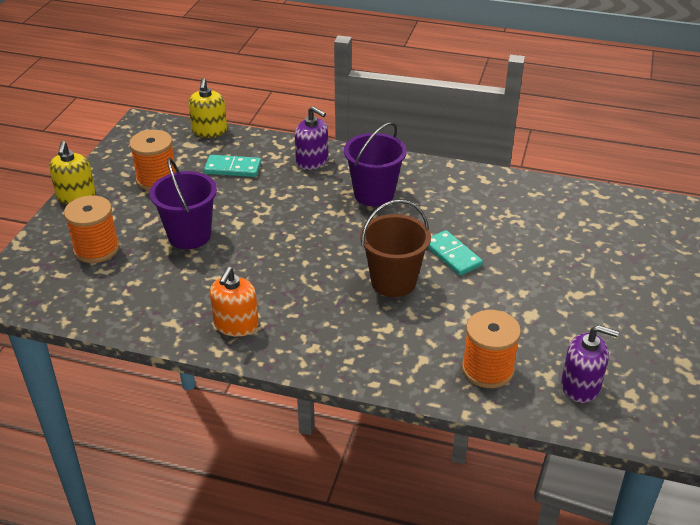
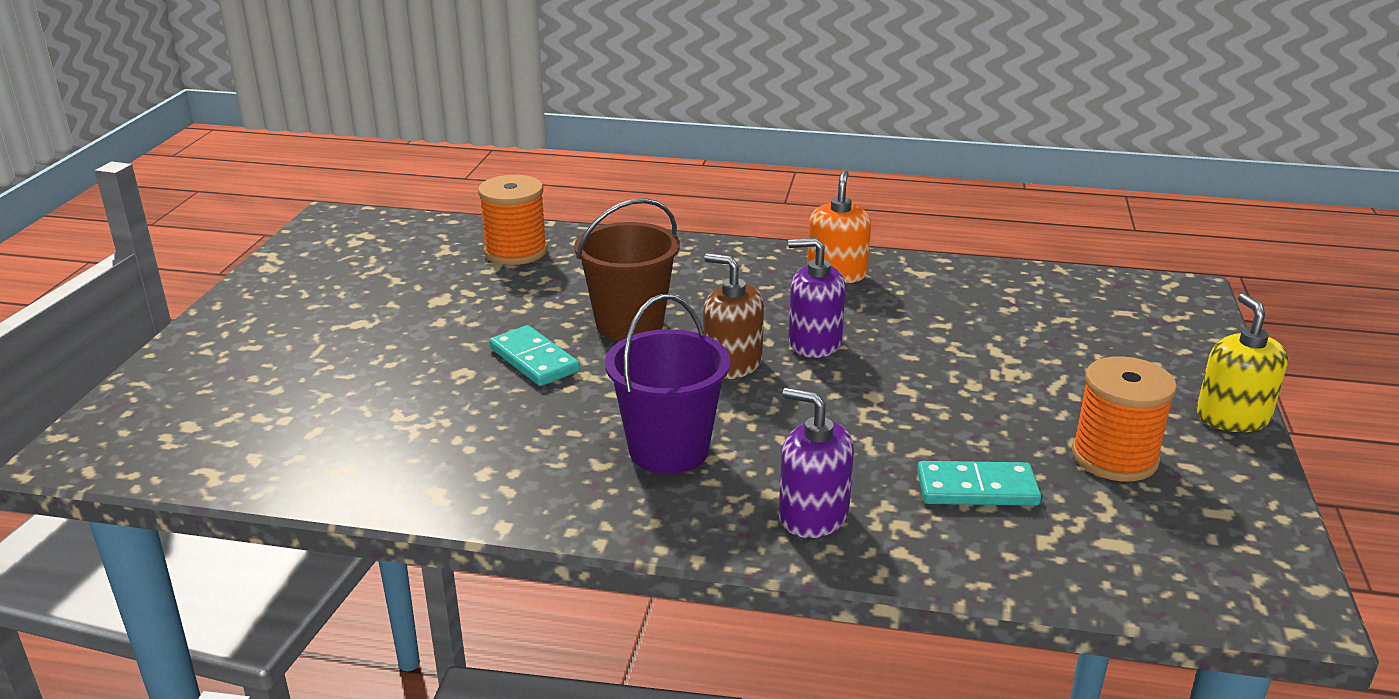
camera: 175 degrees right, 10 degrees down
(96, 249) = (1105, 342): orange spool -> none
(189, 235) = (973, 367): purple bucket -> none
(209, 131) = (1097, 584): yellow soap dispenser -> none
(331, 245) = (732, 364): none -> brown soap dispenser
(580, 386) = (410, 244): purple soap dispenser -> purple soap dispenser (814, 343)

